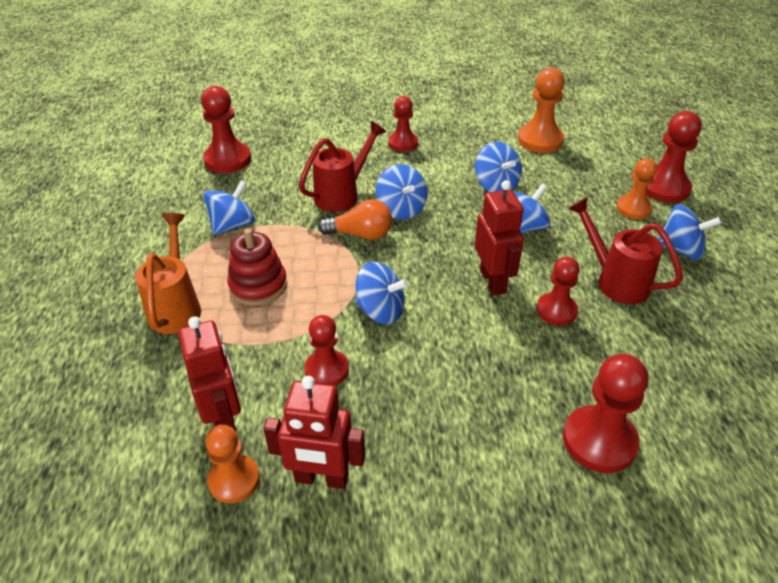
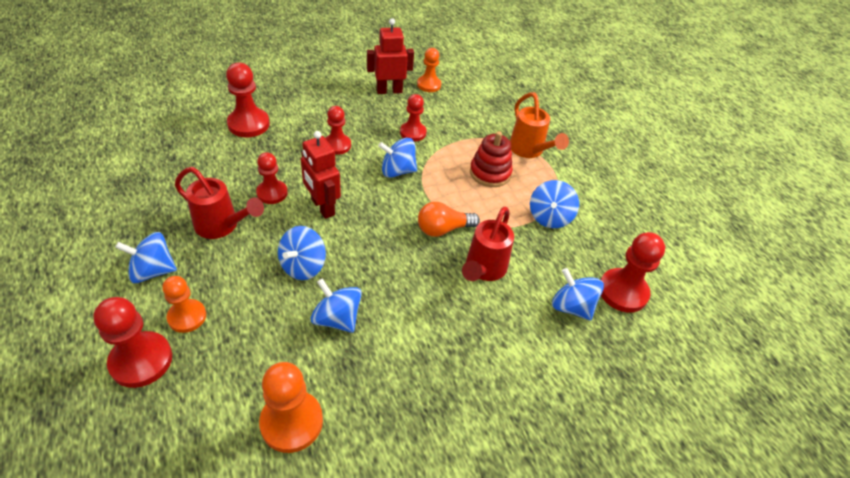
camera: 155 degrees right, 5 degrees up
(224, 419) = (451, 104): red robot -> none
(401, 209) = (421, 264): blue spinning top -> blue spinning top (571, 306)
(403, 143) = (462, 368): red pawn -> red pawn (337, 145)

